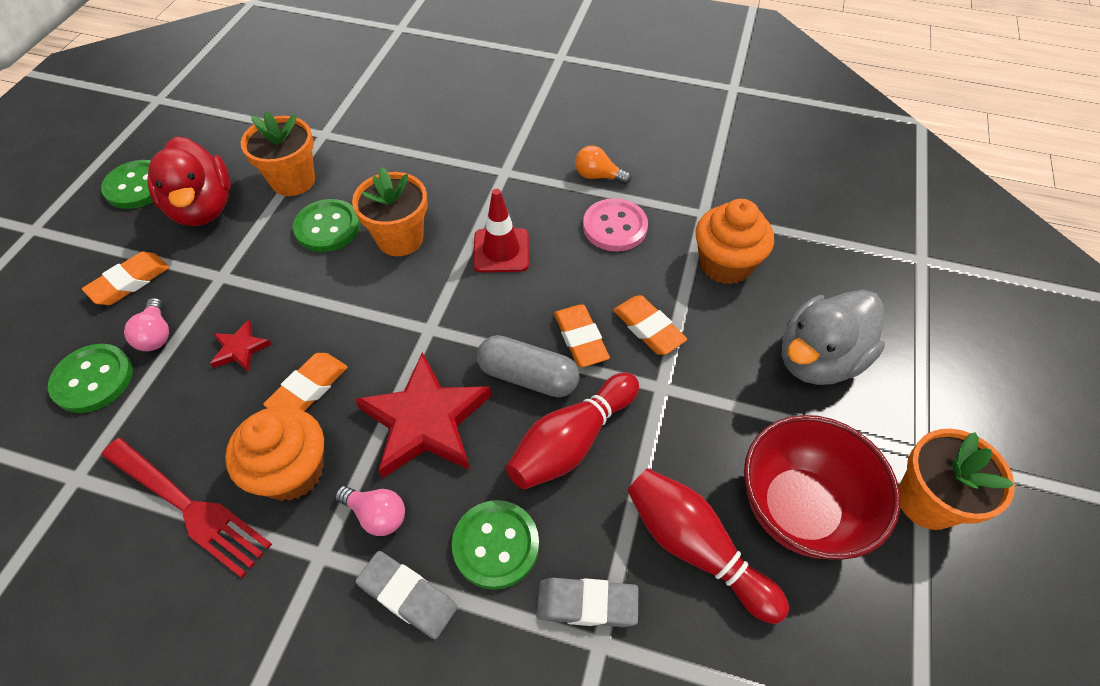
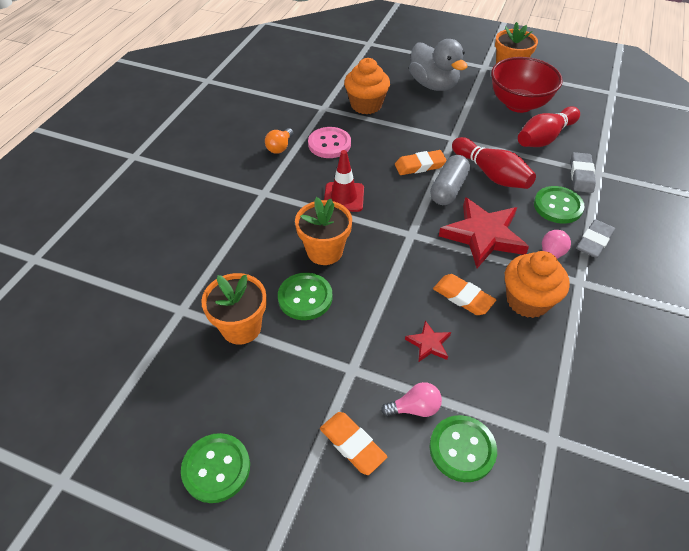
camera: 85 degrees left, 5 degrees down
(189, 507) = (563, 356): red fork -> none
(203, 208) = (263, 397): red duck -> none
(648, 328) = (412, 138): orange eraser -> none

